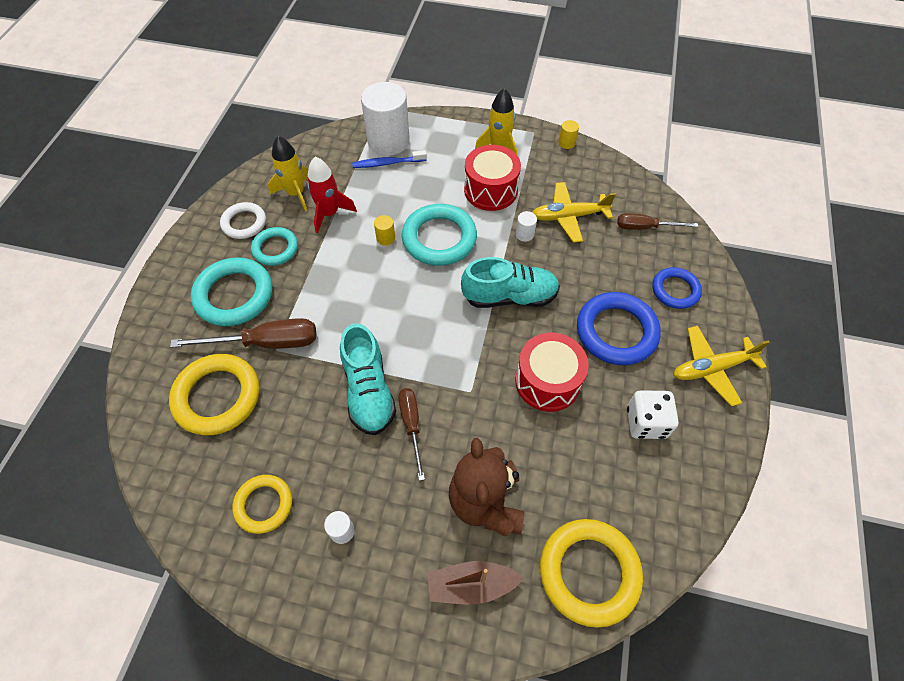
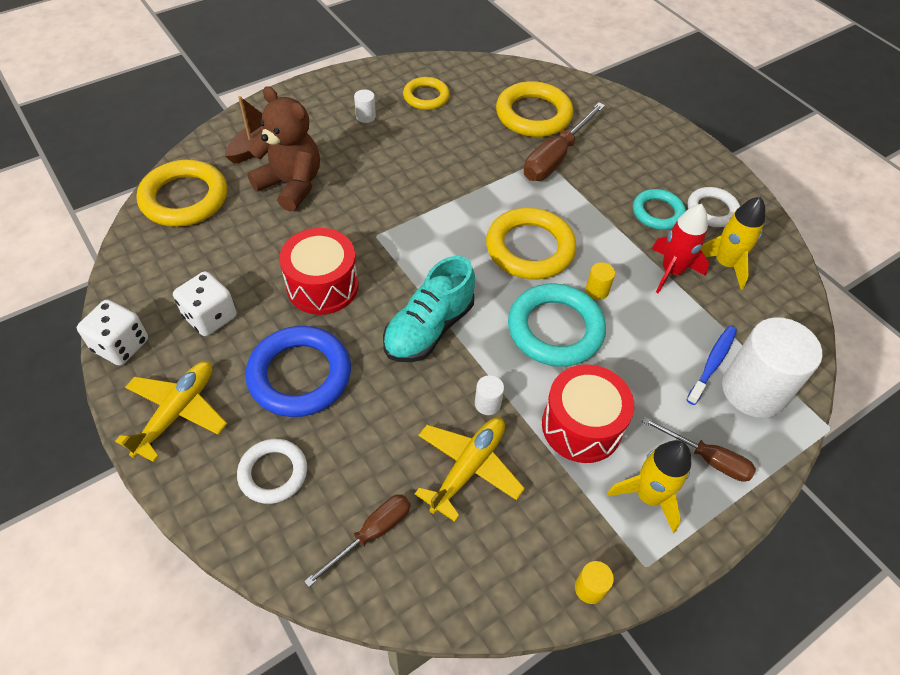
camera: 130 degrees right, 5 degrees down
(234, 295) = (625, 165): turquoise ring -> none
(368, 391) = (447, 183): turquoise shoe -> none
(385, 293) = (530, 248): none -> yellow ring
(411, 425) = (391, 187): brown screwdriver -> brown screwdriver (707, 458)
(675, 290) = (273, 473): blue ring -> white ring
(726, 451) = (121, 345): none -> white dice

